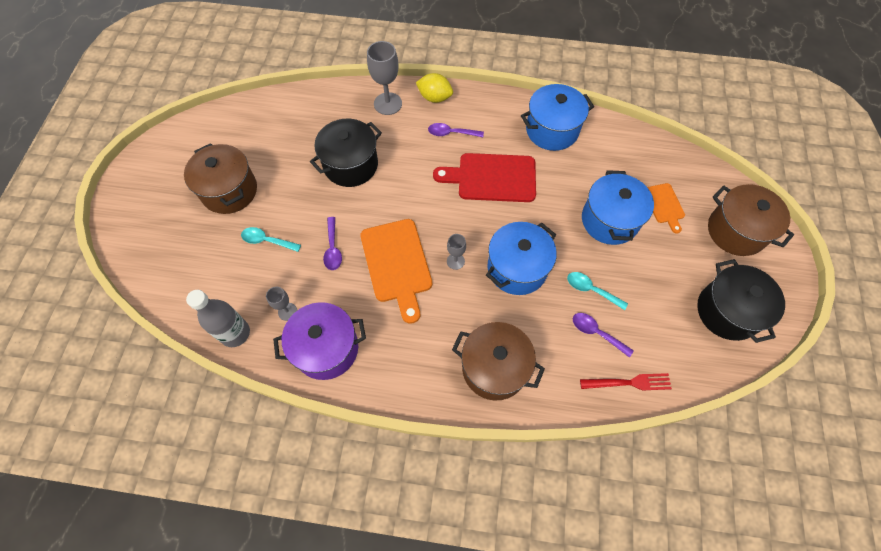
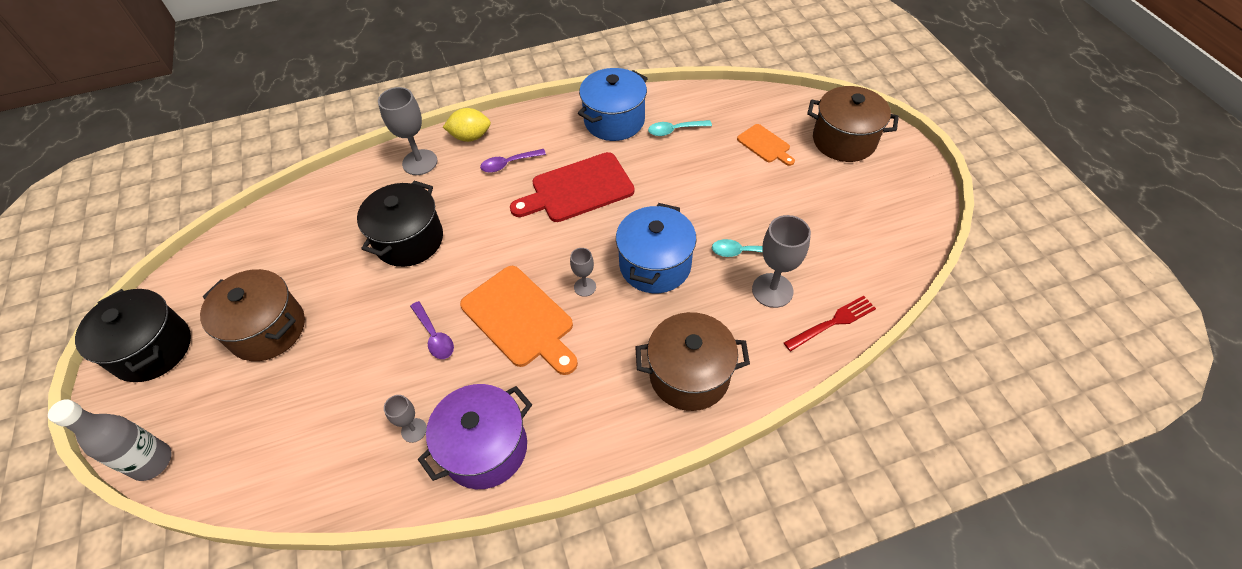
camera: 25 degrees left, 10 degrees down
(235, 333) = (358, 487): grey bottle -> grey bottle (152, 462)
(267, 241) = (346, 363): turquoise spoon -> turquoise spoon (674, 130)
(596, 333) = (772, 290): purple spoon -> grey goblet
(609, 220) = (721, 180): blue pot -> none
(727, 311) = (881, 214): black pot -> black pot (152, 349)

